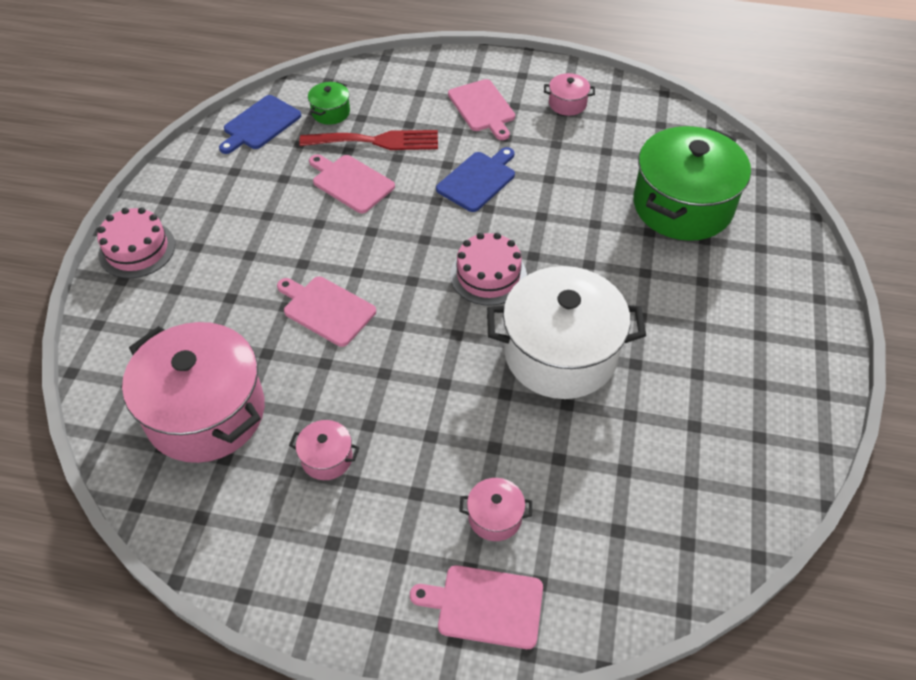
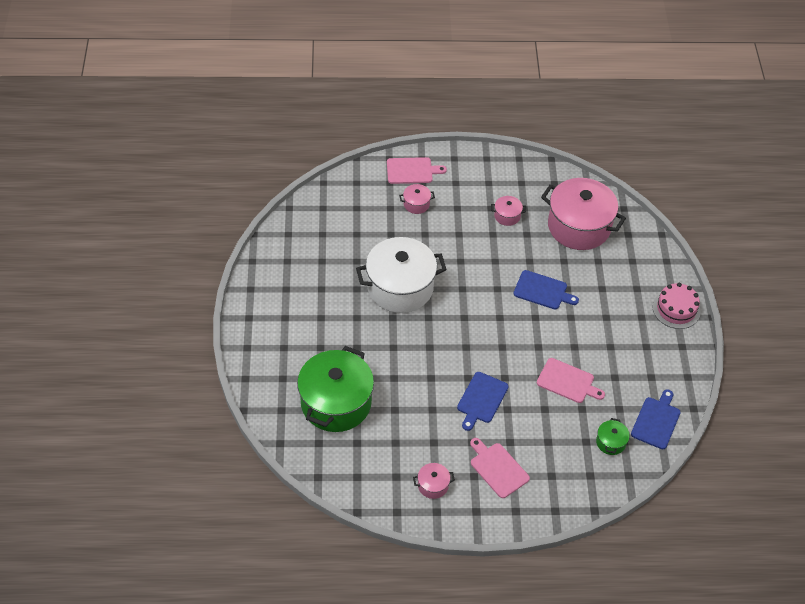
camera: 165 degrees right, 0 degrees up
(326, 309) = (542, 291): pink cutting board -> blue cutting board
(376, 141) = (565, 421): red fork -> none
(488, 275) = (454, 328): pink cake -> none

